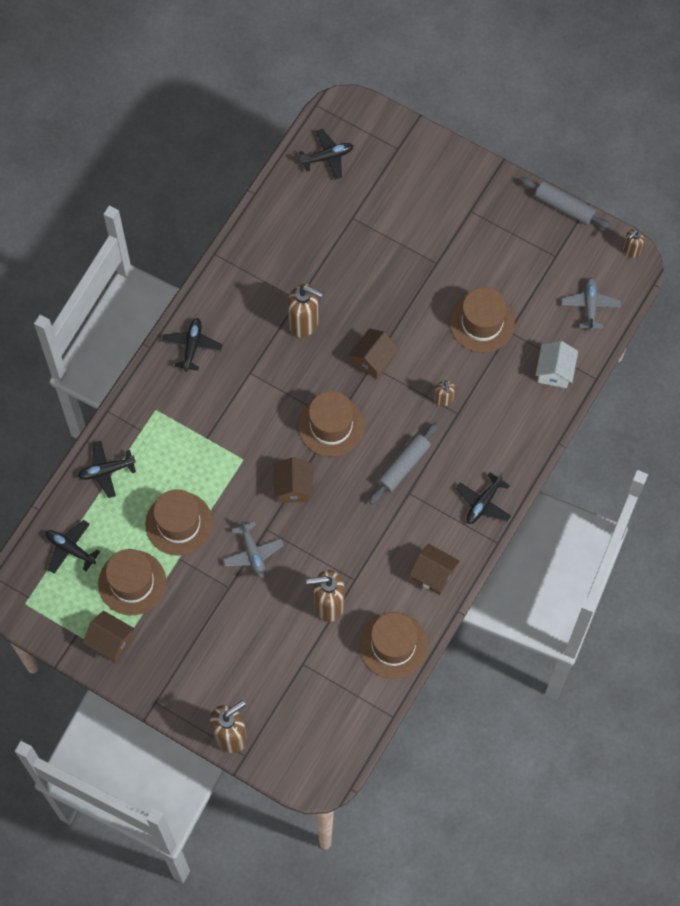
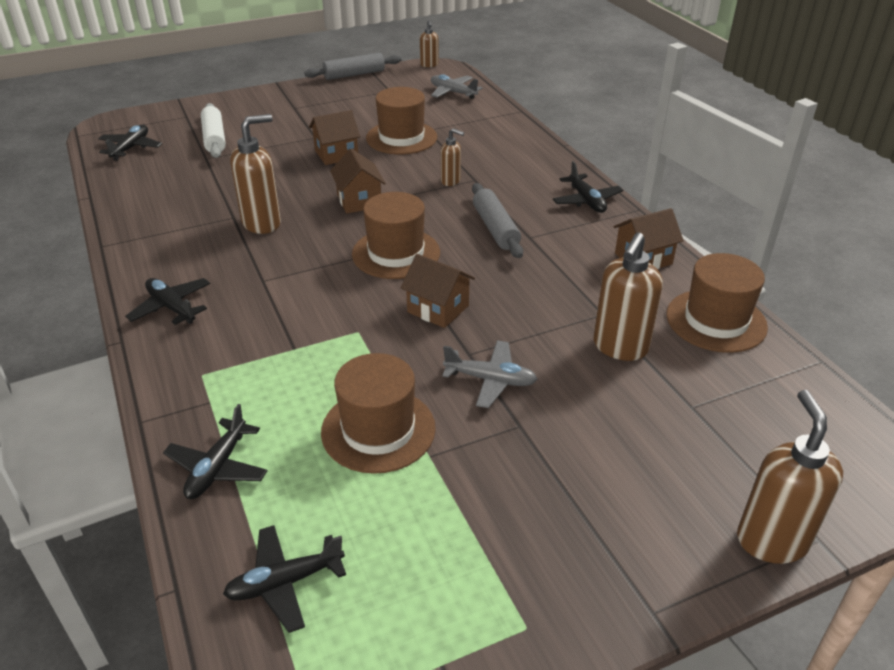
camera: 55 degrees left, 30 degrees down
(110, 641) = (494, 617): brown house -> brown house (336, 154)
(132, 582) = (417, 530): brown hat -> none
(382, 198) = (214, 138): none -> white rolling pin
(554, 371) = (492, 124): white house -> none

